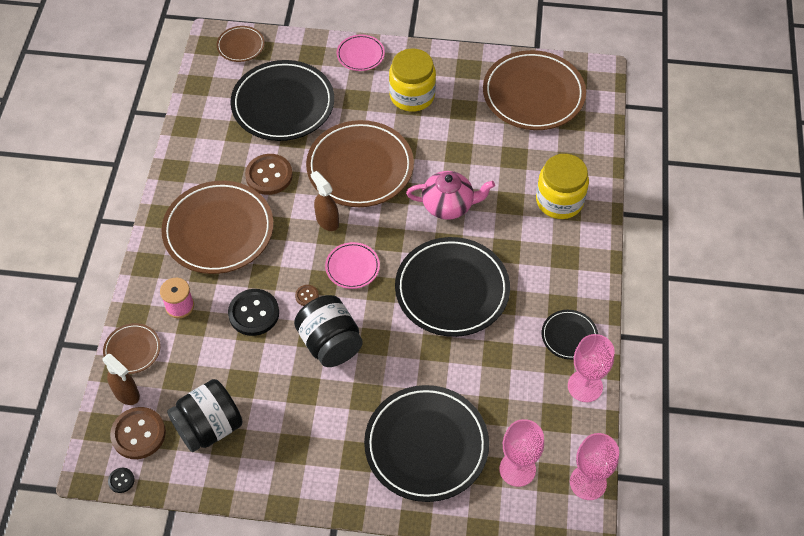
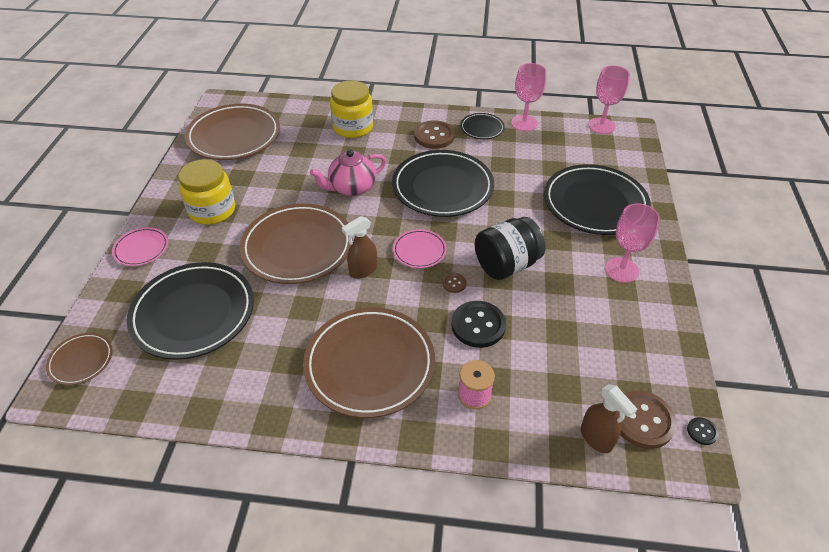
camera: 90 degrees left, 10 degrees down
(127, 394) = (596, 438): brown spray bottle -> brown spray bottle turned 105 degrees clockwise
(132, 350) = (538, 439): brown plate -> none
(209, 427) = (617, 355): black jar -> none
(269, 175) = (296, 321): brown button -> brown button (434, 136)
(448, 205) = (351, 188): pink teapot -> pink teapot turned 120 degrees counterclockwise
(517, 469) = (601, 157): pink goblet -> pink goblet (621, 270)

